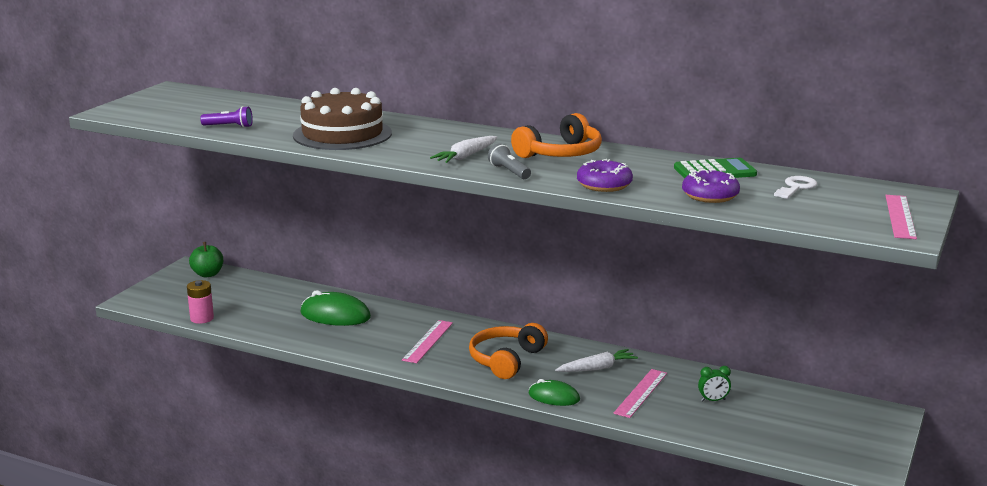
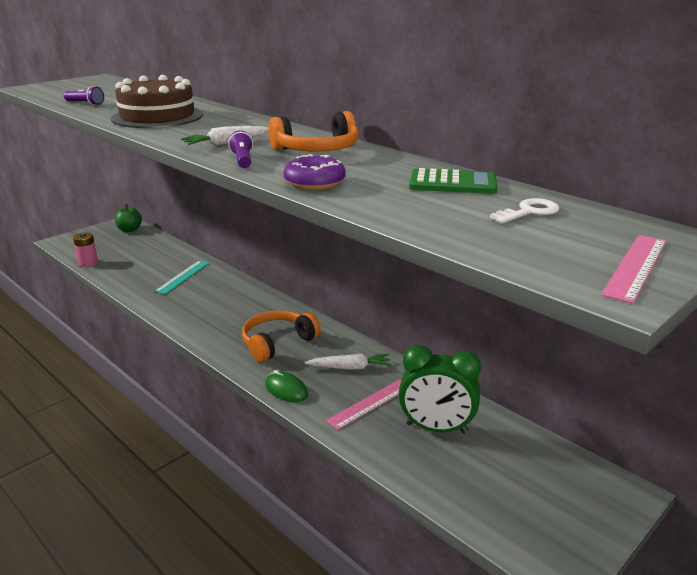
camera: 20 degrees right, 5 degrees up
(335, 315) = (182, 277): green mouse -> turquoise ruler
(427, 341) = (230, 312): pink ruler -> none
(509, 172) = (242, 160): grey flashlight -> purple flashlight
(710, 196) = (414, 208): purple donut -> none
(713, 400) = (436, 428): green clock -> green clock, size x2.32

